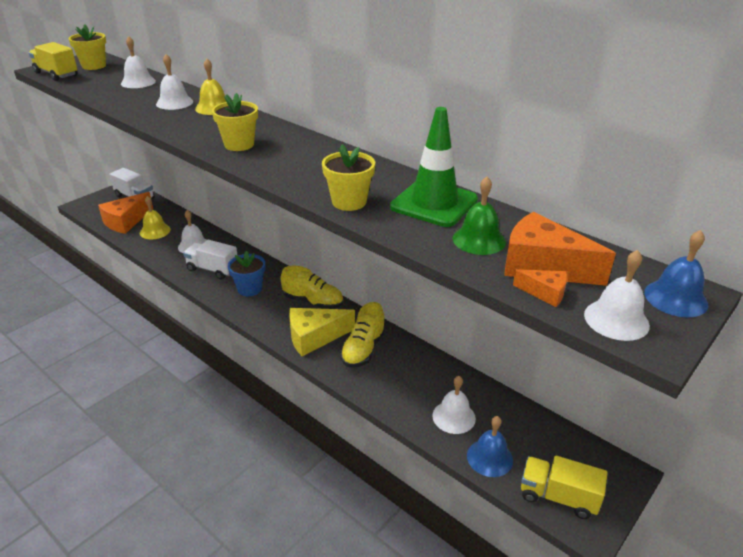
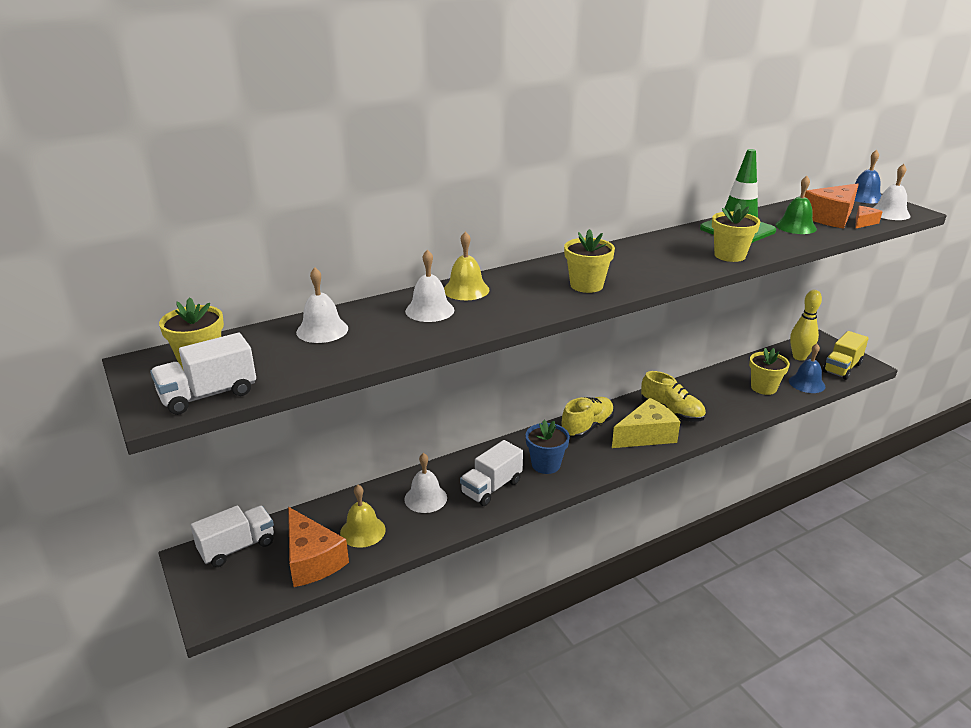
camera: 70 degrees left, 5 degrees down
(56, 74) = (208, 395): yellow truck -> white truck
(314, 337) = (646, 435): yellow cheese -> yellow cheese turned 120 degrees counterclockwise
(454, 417) = (763, 388): white bell -> yellow flower pot
(556, 449) = (799, 357): none -> yellow bowling pin

